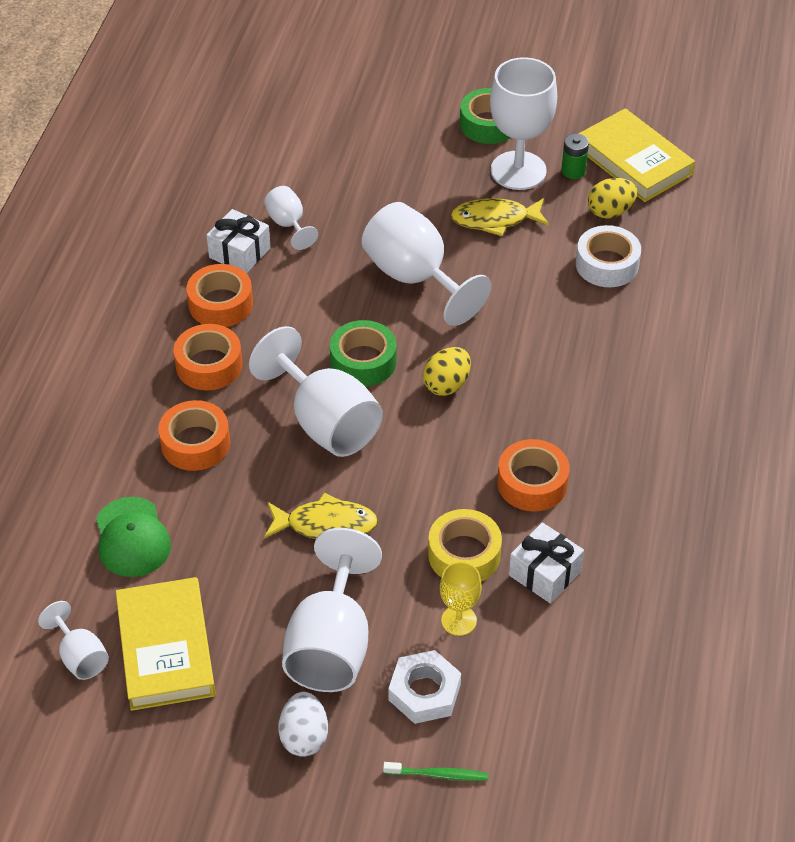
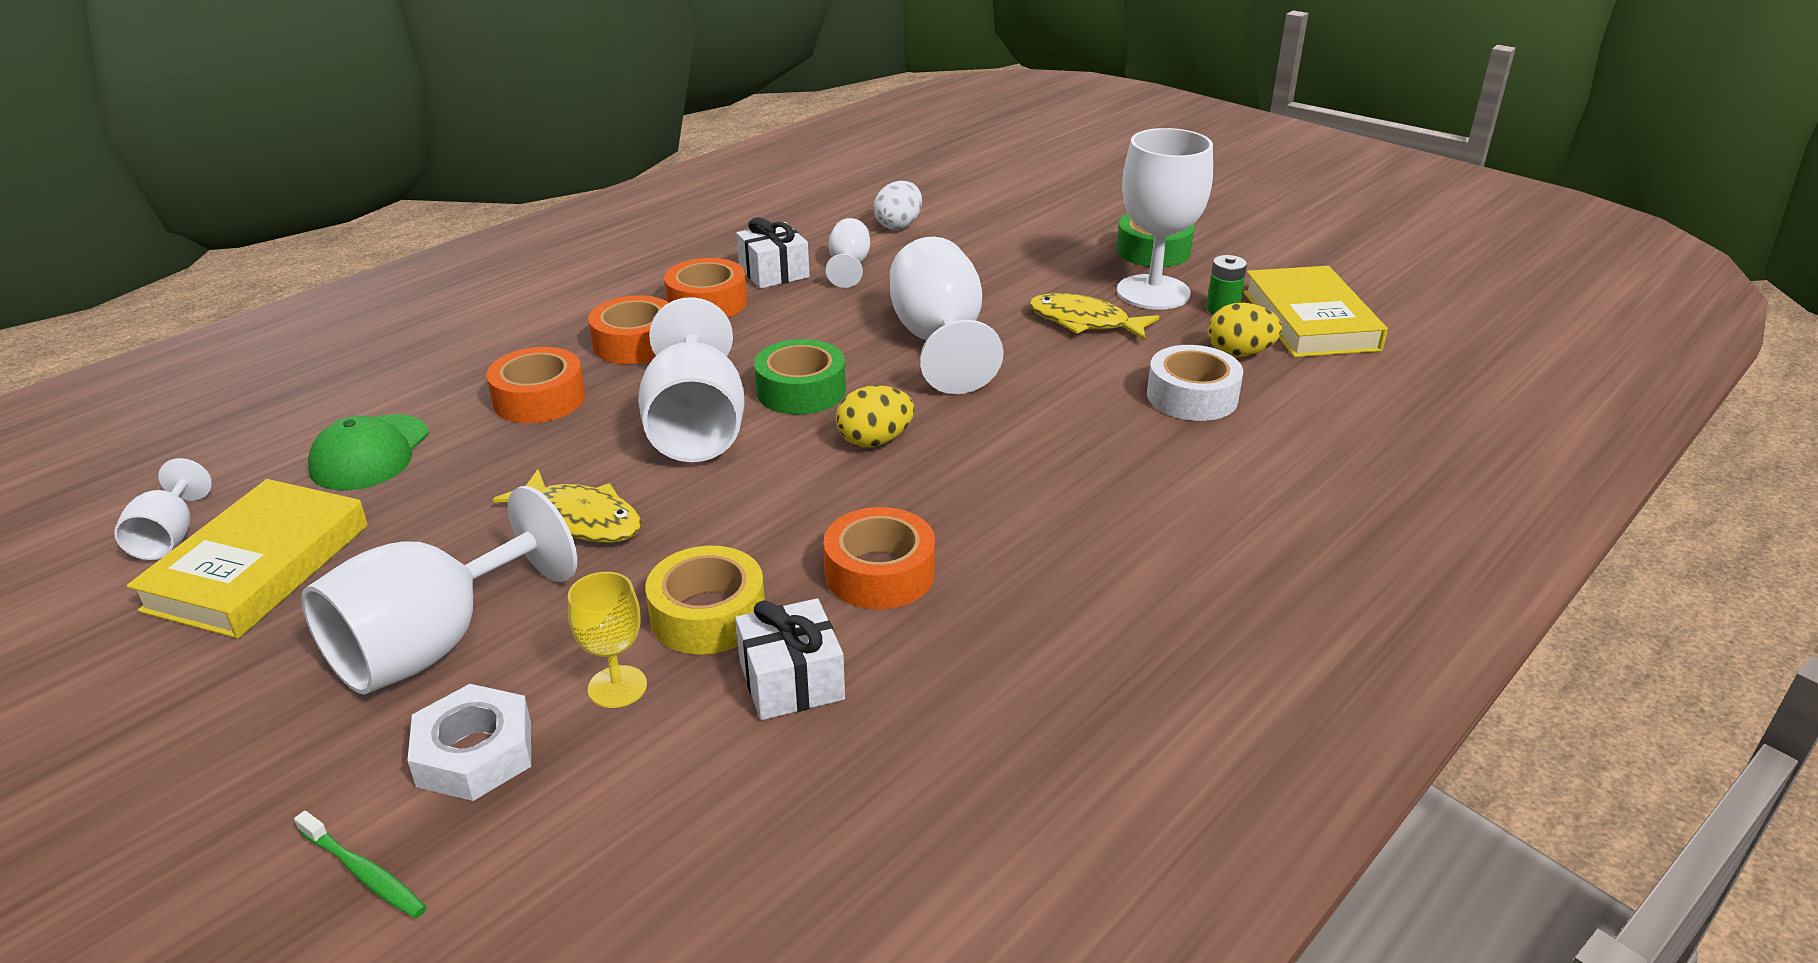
camera: 30 degrees right, 15 degrees down
(304, 737) = (269, 734): white egg -> white egg (898, 225)

